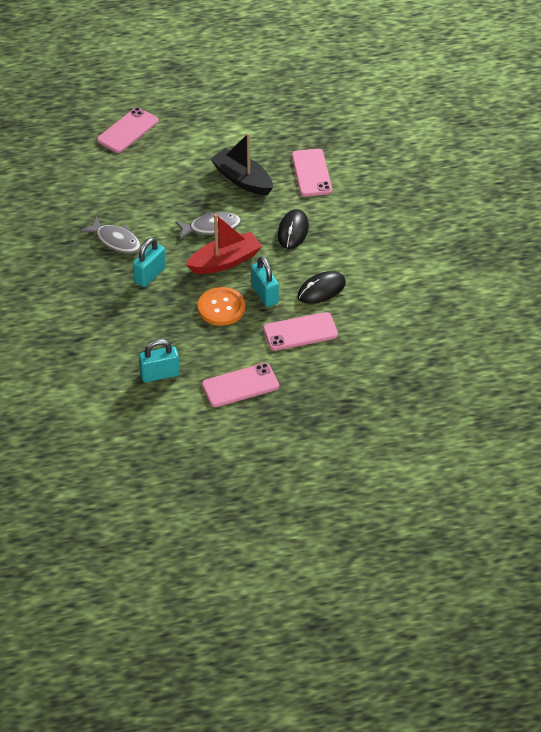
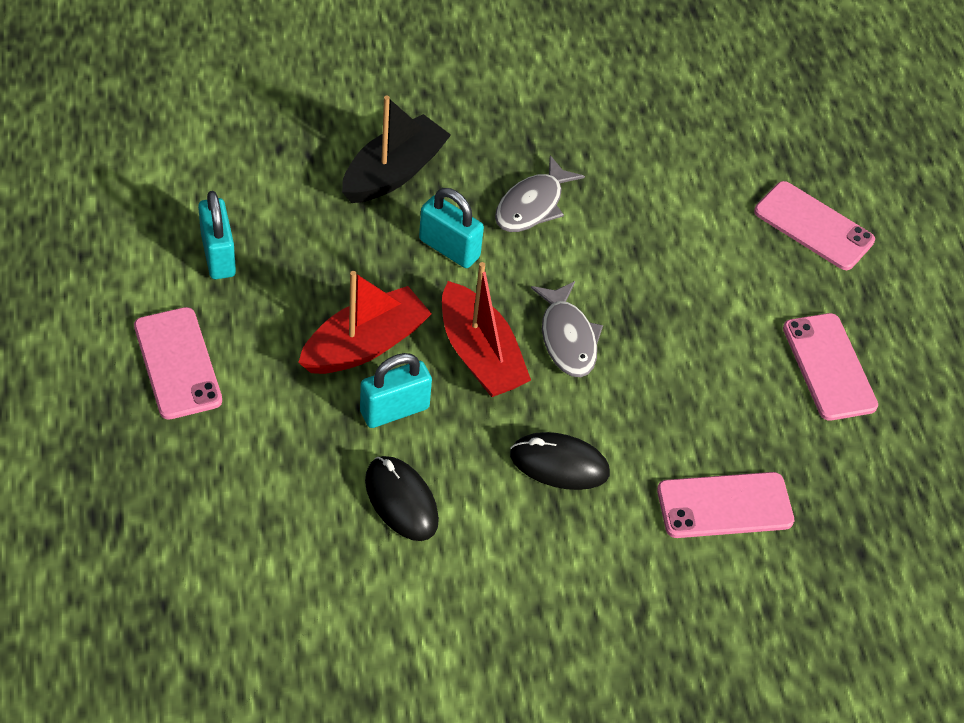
camera: 85 degrees right, 5 degrees up
(221, 308) = (365, 344): orange button -> red boat
(242, 179) = (697, 391): black boat -> black boat (394, 172)
(300, 332) = (295, 459): pink phone -> pink phone (829, 367)

